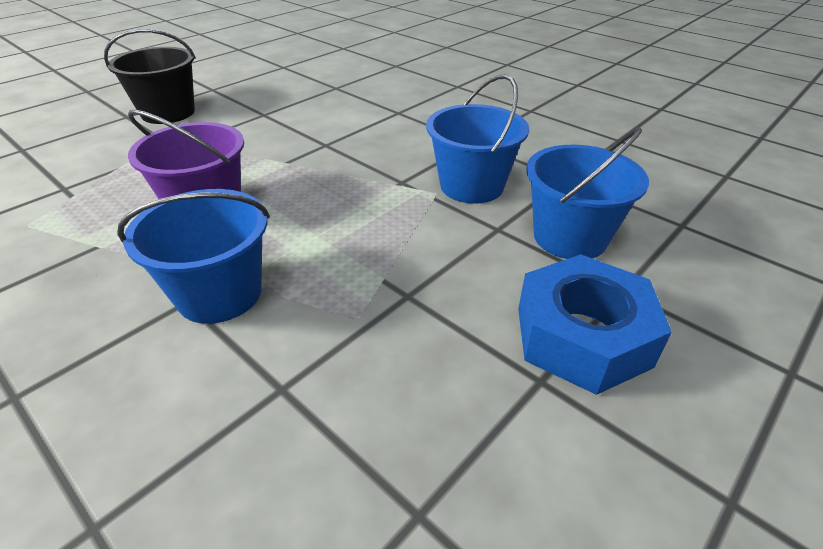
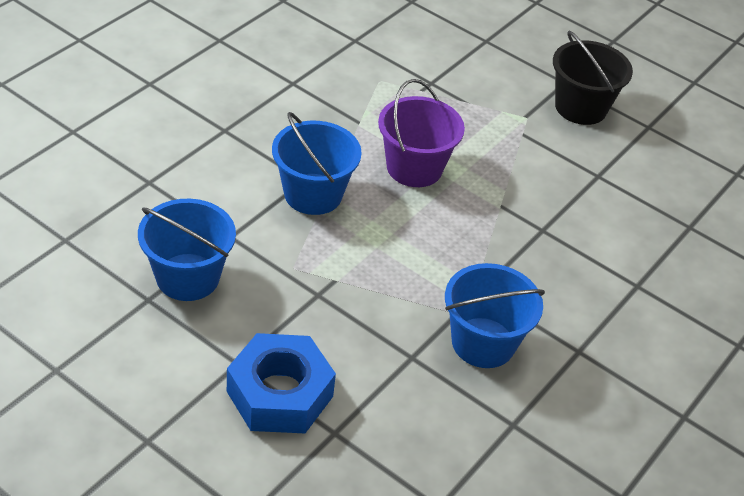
camera: 80 degrees right, 5 degrees up
(570, 237) = (405, 408): blue bucket -> blue bucket (188, 277)

